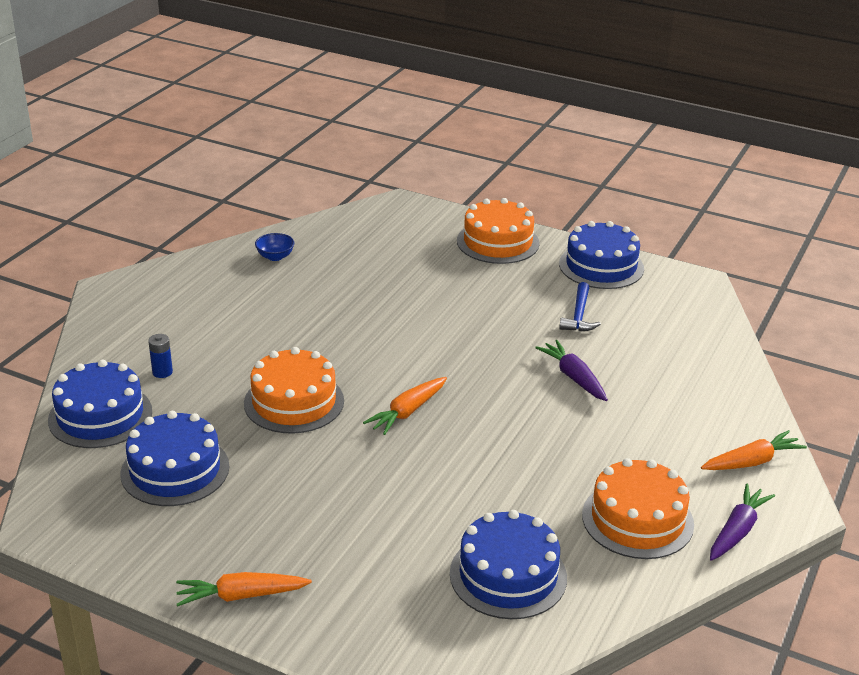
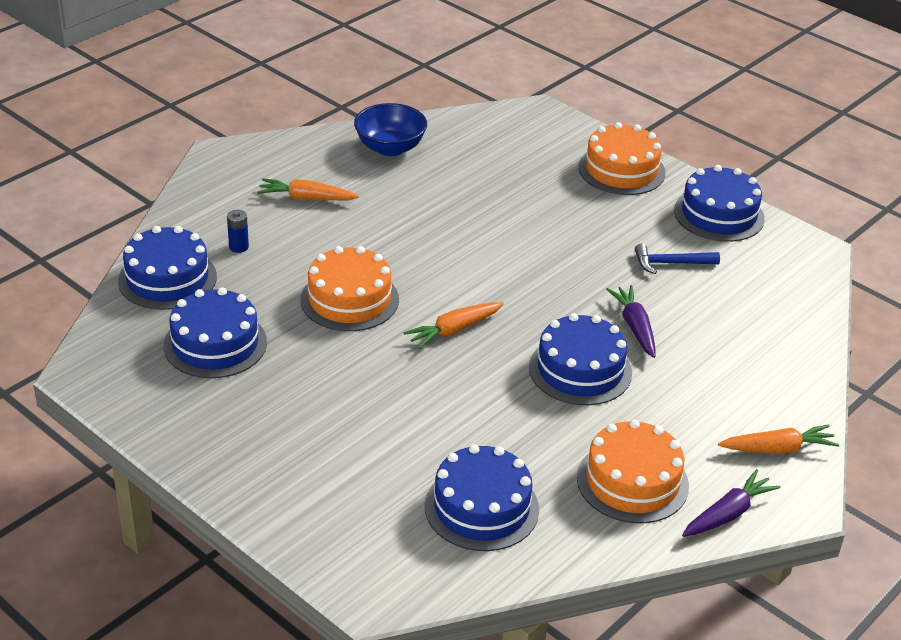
camera: 15 degrees right, 5 degrees up
(241, 596) = (229, 473): orange carrot -> orange carrot (306, 198)
(275, 257) = (390, 148): blue bowl -> blue bowl, size x1.82
(542, 426) = (580, 370): none -> blue cake
(579, 315) = (670, 263): blue hammer -> blue hammer turned 60 degrees clockwise

